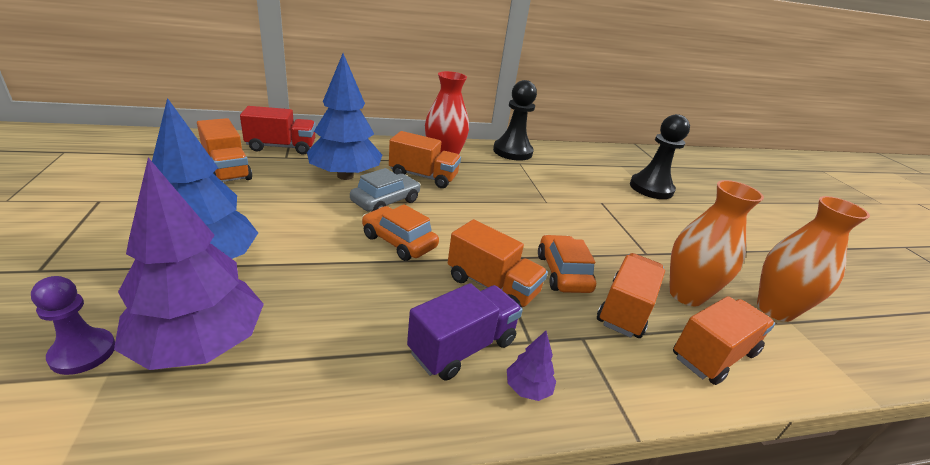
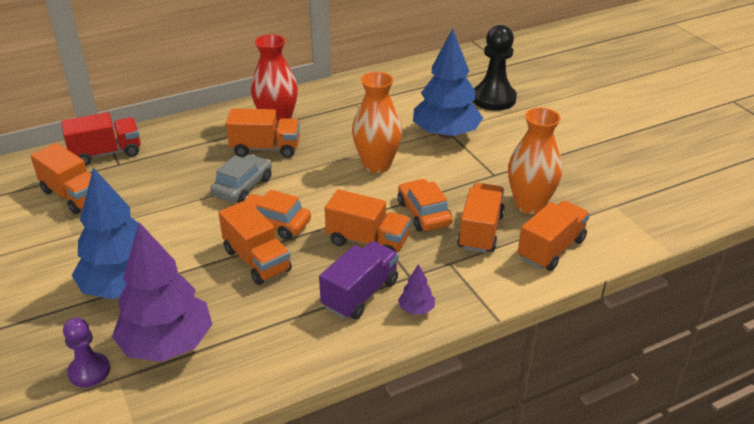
camera: 10 degrees left, 5 degrees up
(345, 176) = (190, 169): blue tree -> blue tree (445, 134)
(362, 274) = (257, 260): none -> orange truck
(512, 151) = (344, 90): black pawn -> none
(775, 309) = (603, 198): orange vase -> orange vase (377, 165)

